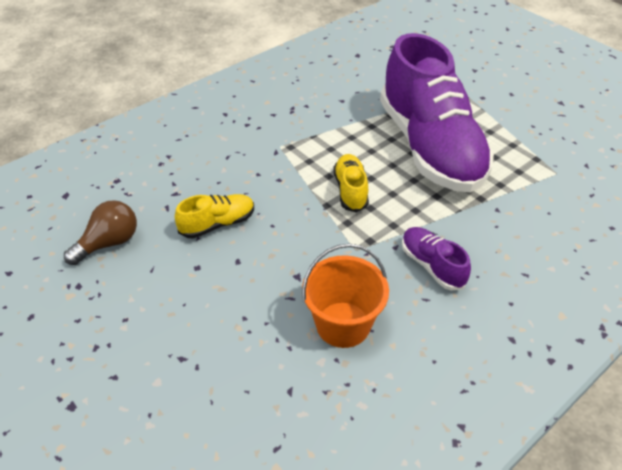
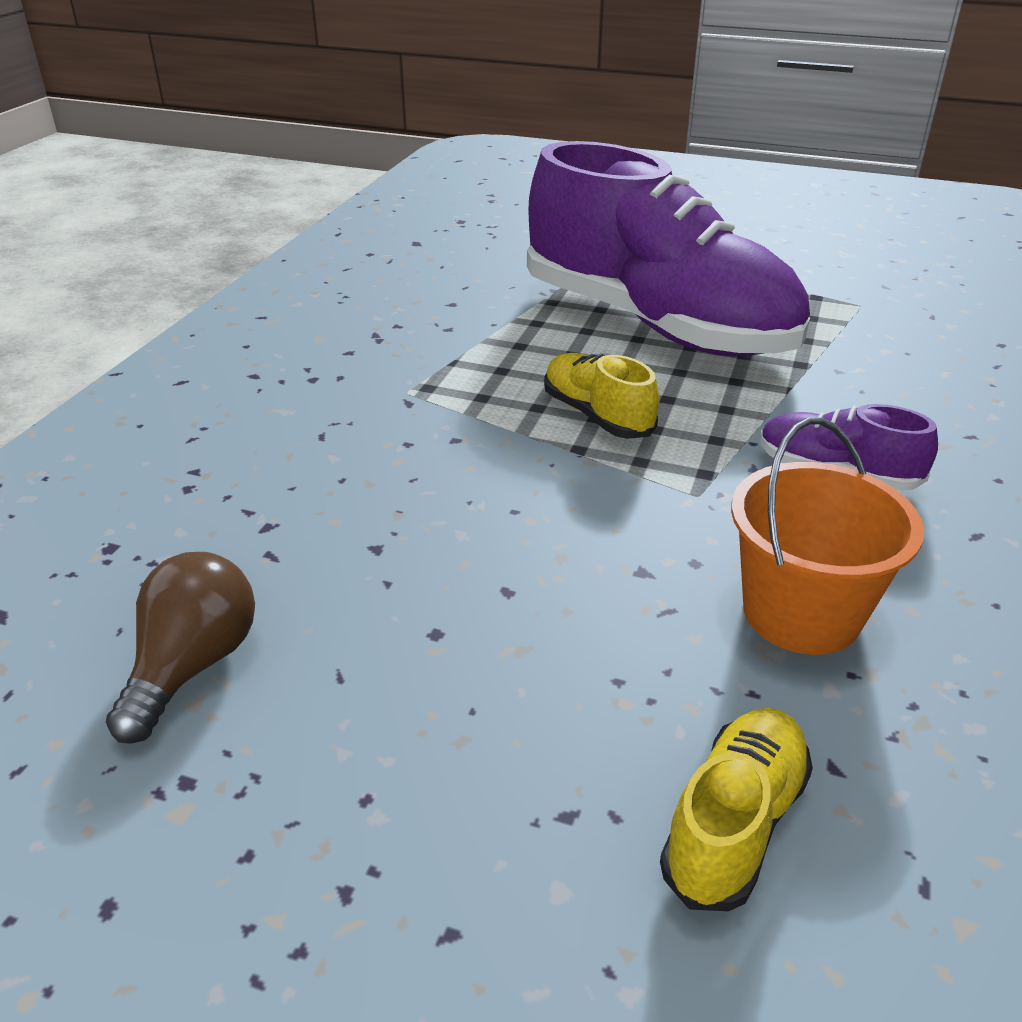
camera: 30 degrees left, 10 degrees down
(217, 224) = (407, 545): yellow shoe -> yellow shoe (734, 824)

